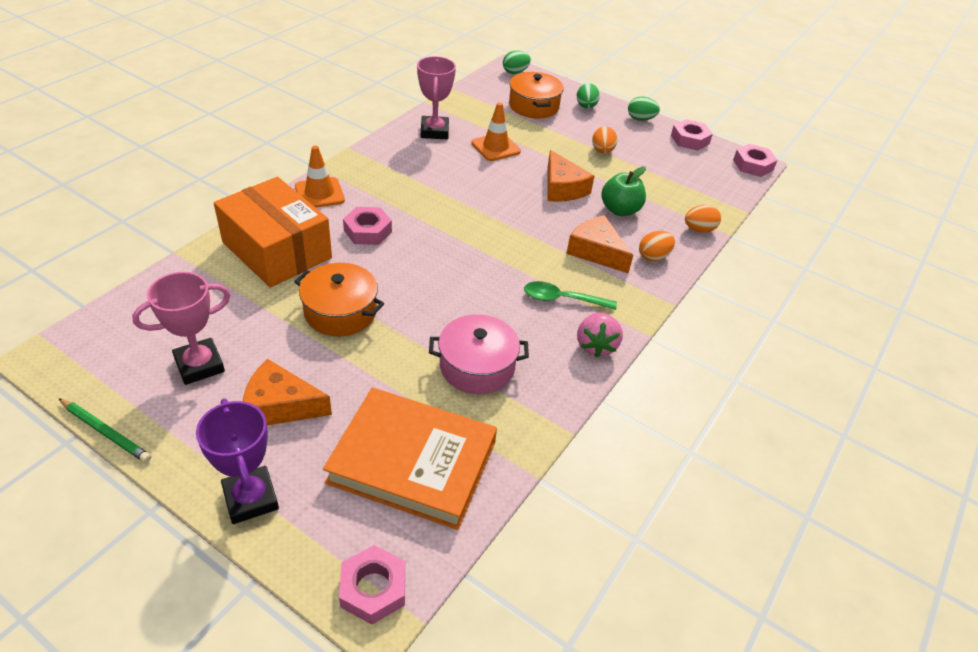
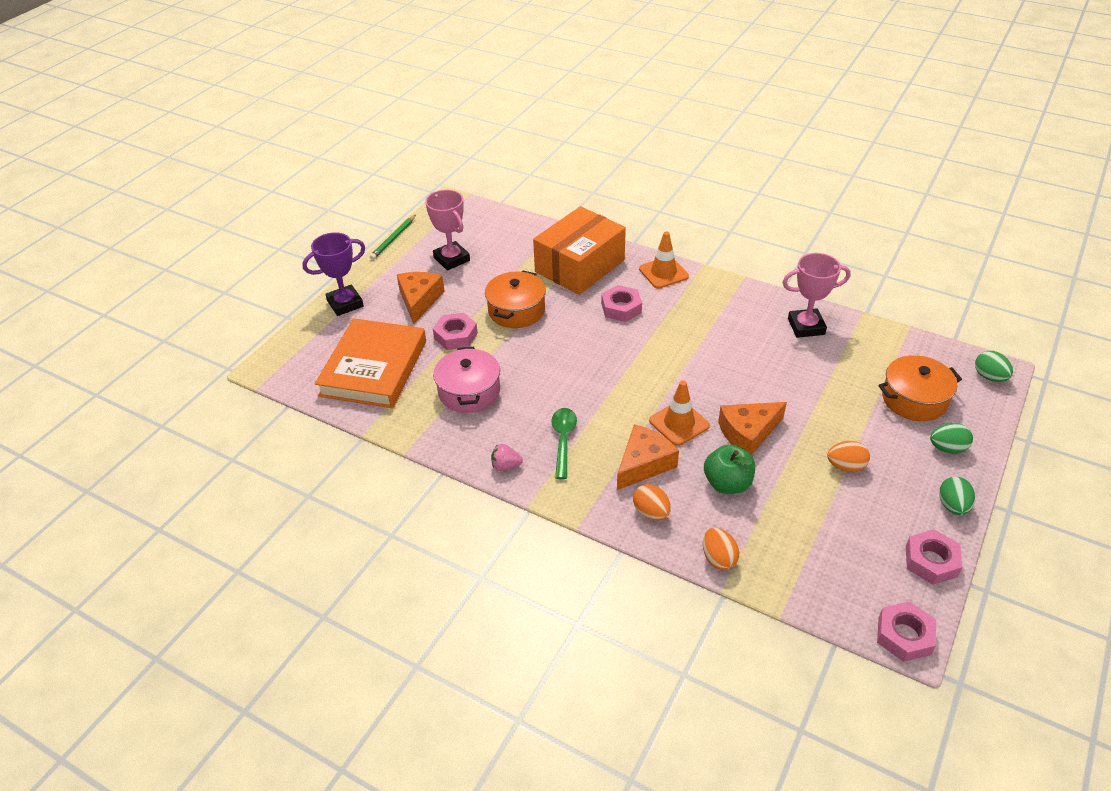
camera: 90 degrees right, 0 degrees up
(373, 588) = (279, 364): pink nut -> pink nut (456, 336)
(495, 147) = (801, 374): orange traffic cone -> orange traffic cone (679, 423)
(596, 345) = (505, 466): pink strawberry -> pink strawberry, size x0.66

